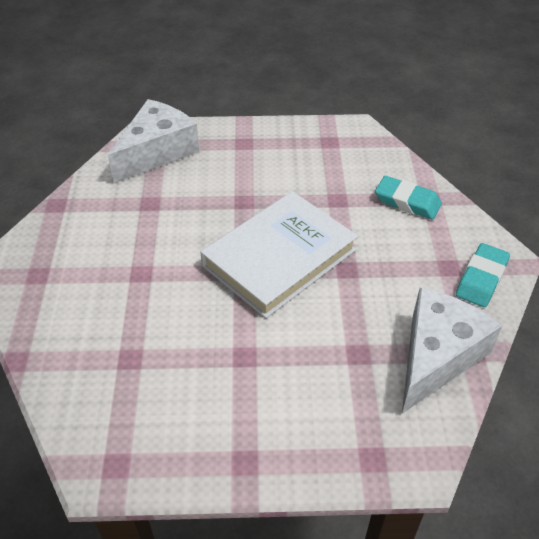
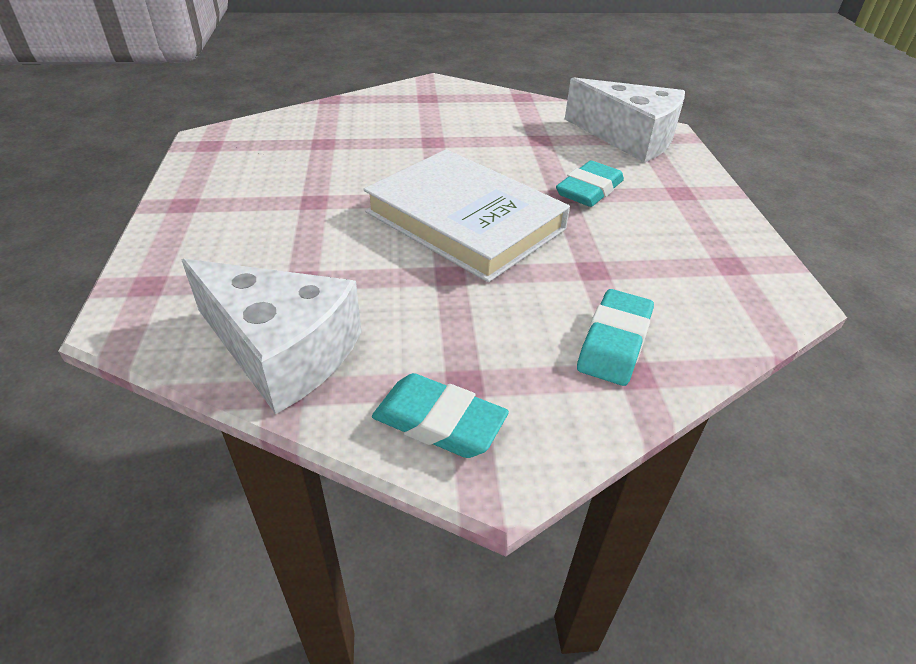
camera: 85 degrees right, 5 degrees down
(239, 186) = (589, 190): none -> turquoise eraser

